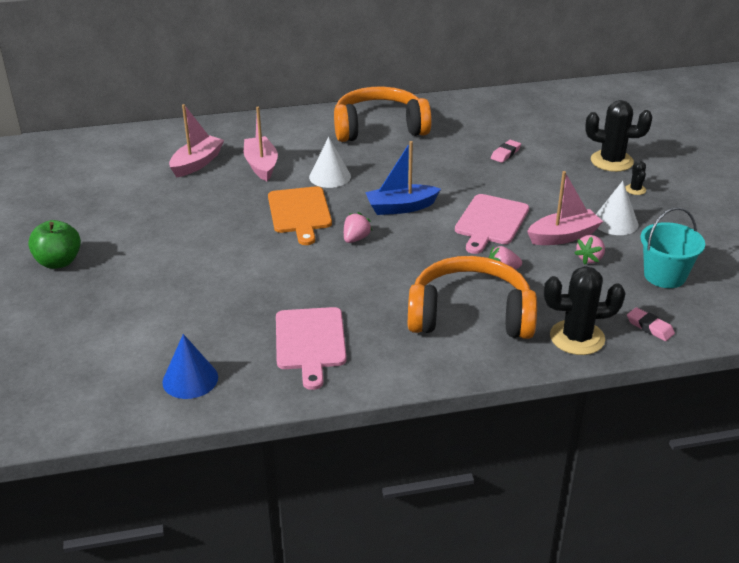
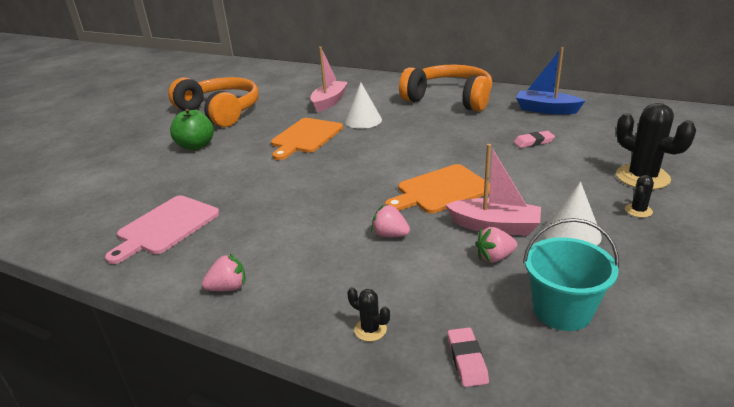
camera: 40 degrees right, 5 degrees down
(59, 262) = (132, 123): green apple -> green apple (196, 146)
(190, 379) = (63, 218): blue cone -> none
(197, 163) = (293, 91): pink boat -> none
(356, 239) = (314, 166): pink strawberry -> pink strawberry (228, 287)
(401, 207) = (382, 156): blue boat -> blue boat (546, 110)
(470, 315) = (306, 260): orange headphones -> orange headphones (220, 111)
(491, 222) = (441, 190): pink cutting board -> orange cutting board
(577, 338) = (370, 329): black cactus -> black cactus, size x0.47

